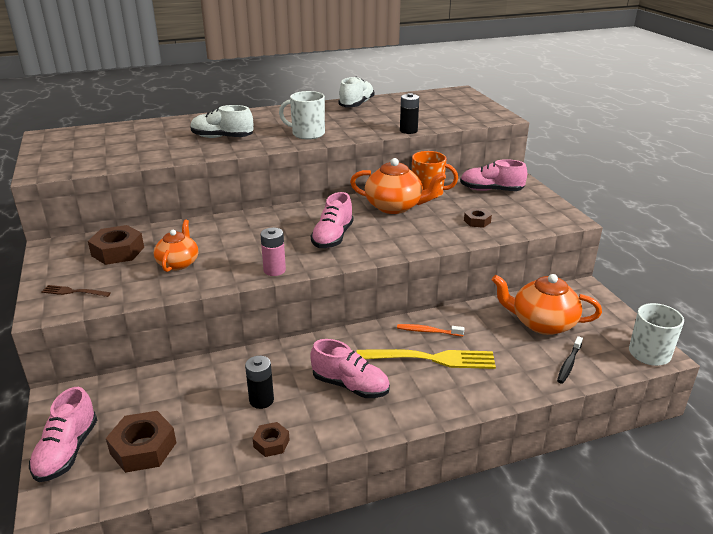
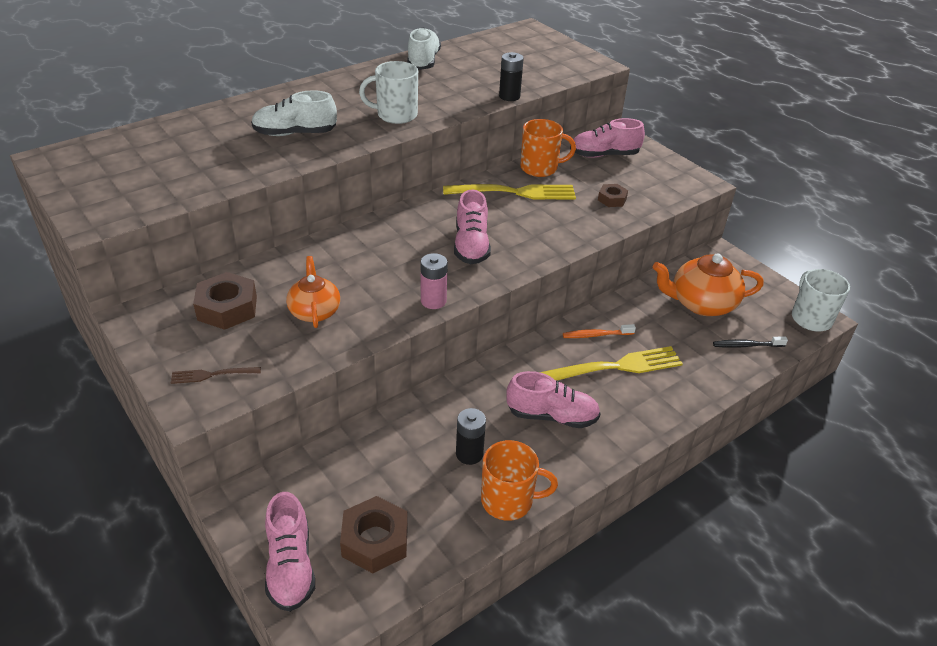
camera: 20 degrees left, 10 degrees up
(271, 443) = (508, 501): brown nut -> orange mug
(395, 207) = (514, 192): orange teapot -> yellow fork
(569, 364) = (746, 345): black toothbrush -> black toothbrush turned 75 degrees clockwise

